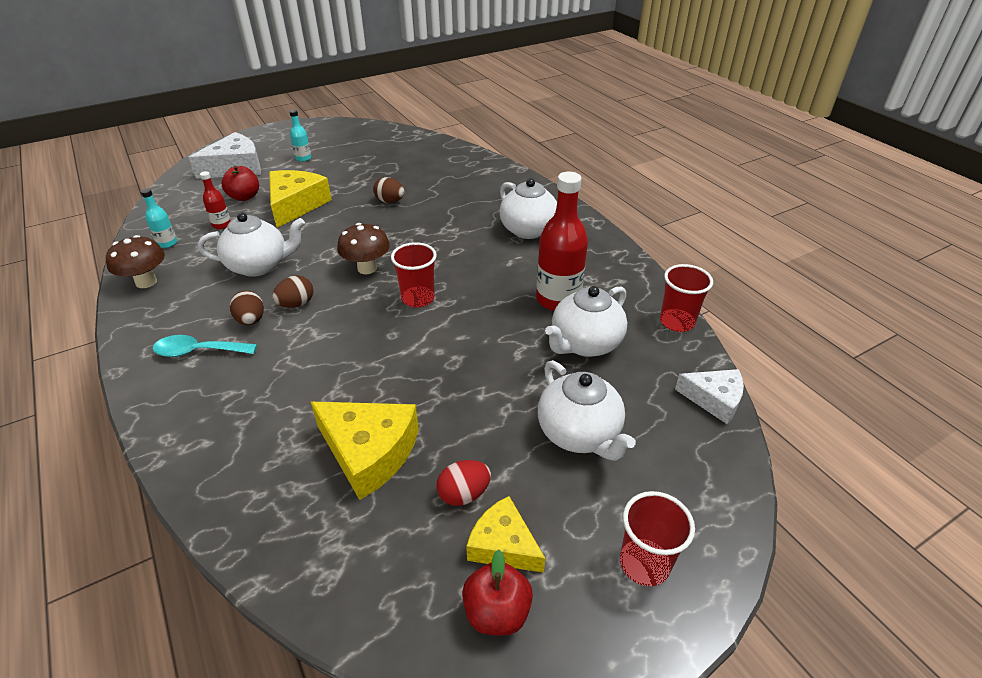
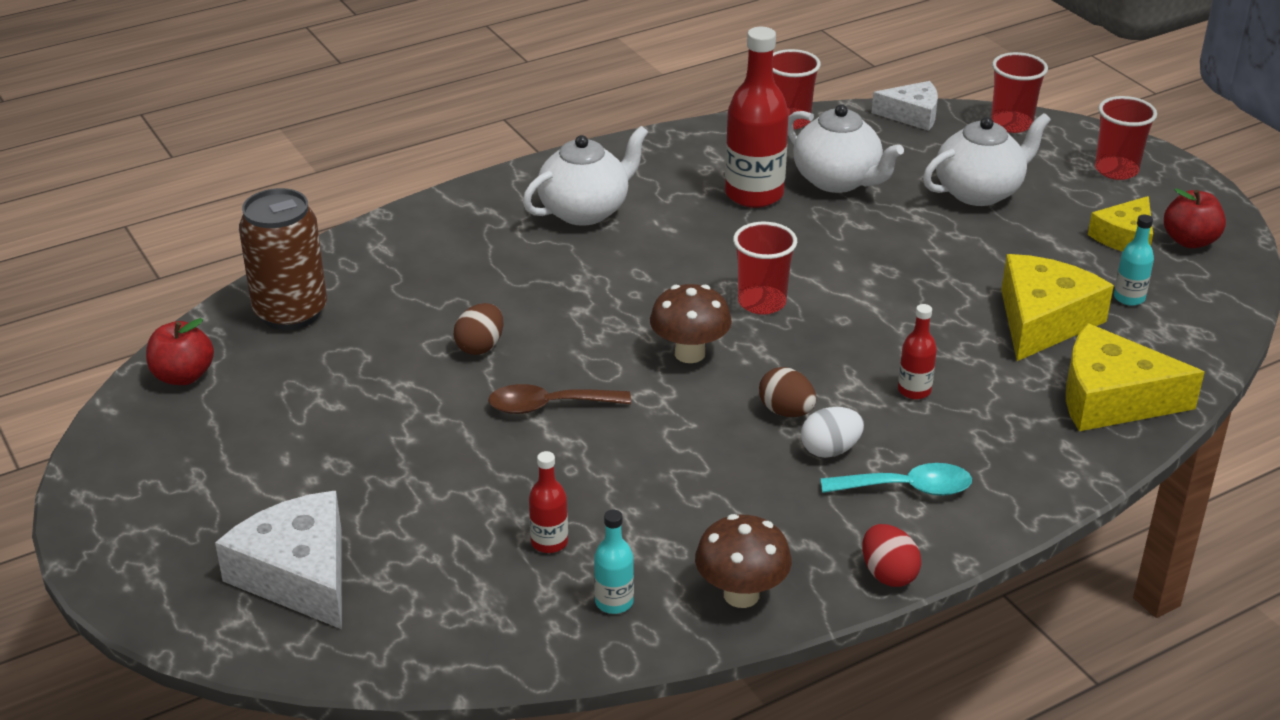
camera: 90 degrees left, 5 degrees down
(198, 351) = (907, 488): turquoise spoon -> turquoise spoon turned 90 degrees counterclockwise
(244, 197) = (440, 533): red apple -> red apple (183, 376)
(251, 320) = (830, 450): brown egg -> white egg
(259, 266) = (686, 468): white teapot -> none
(296, 205) = (481, 457): yellow cheese -> yellow cheese (1111, 398)
(299, 364) = (914, 390): none -> red bottle
(303, 158) = (276, 477): turquoise bottle -> turquoise bottle (1129, 298)
(331, 222) = (548, 406): none -> brown spoon
(429, 152) = (291, 313): none -> brown can
(464, 494) = (1077, 259): red egg -> red egg (888, 574)
(714, 399) = (912, 115): white cheese -> white cheese turned 75 degrees clockwise
(722, 477) = (1011, 124): none -> red cup

